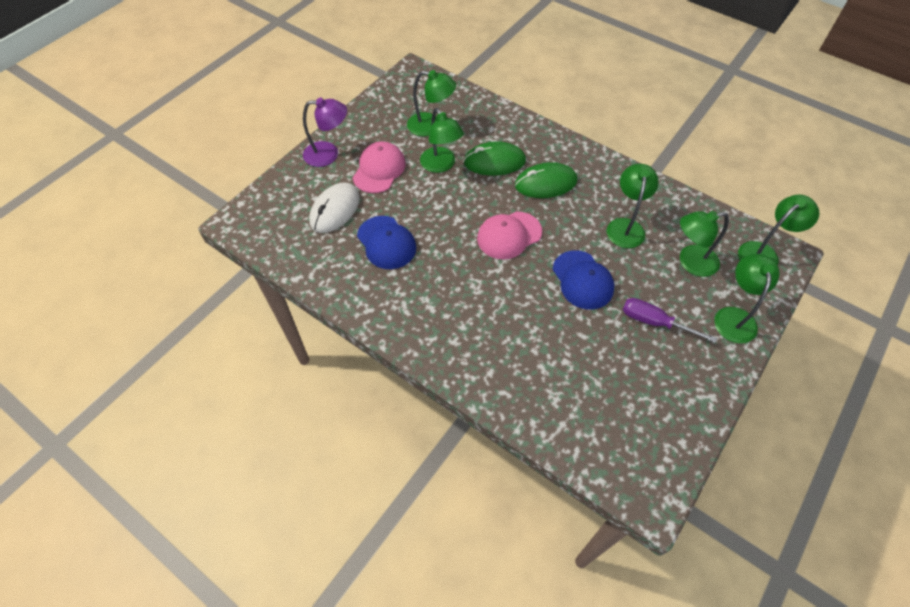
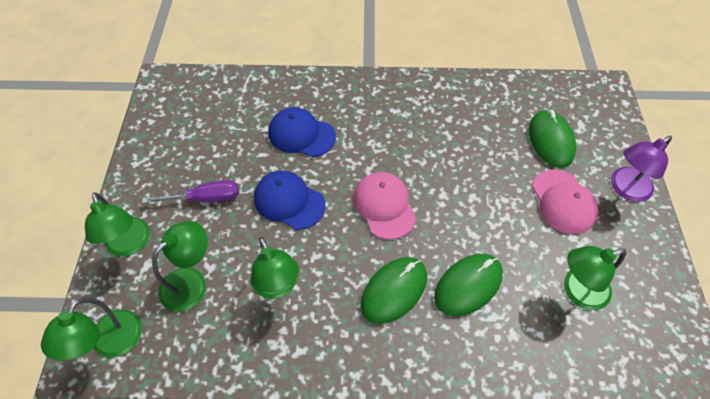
camera: 145 degrees right, 0 degrees up
(335, 210) = (550, 140): white mouse -> green mouse
(386, 242) = (479, 138): blue cap -> blue cap (301, 134)
(441, 165) = (515, 245): green lamp -> none
(509, 235) = (384, 206): pink cap -> pink cap turned 45 degrees counterclockwise

